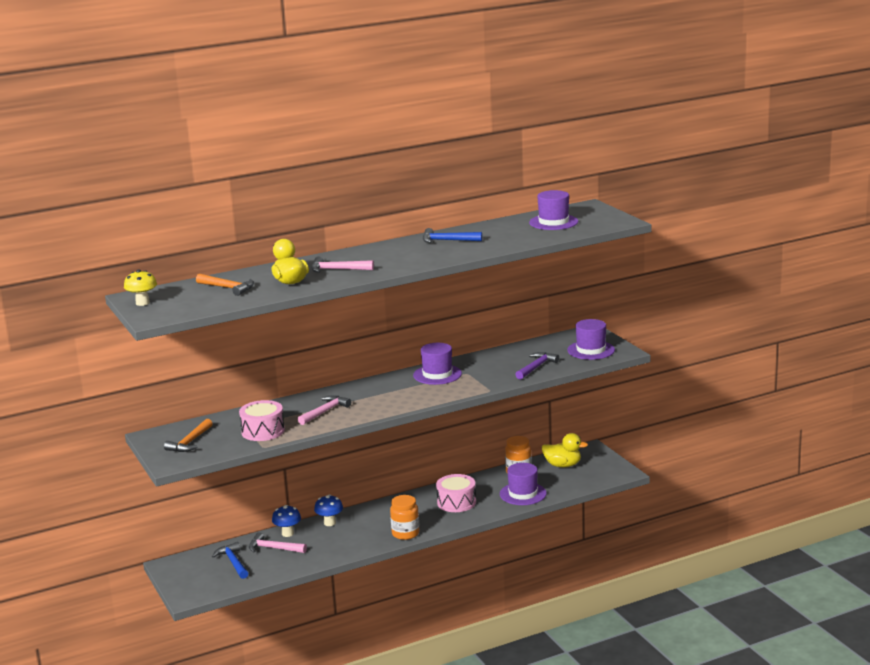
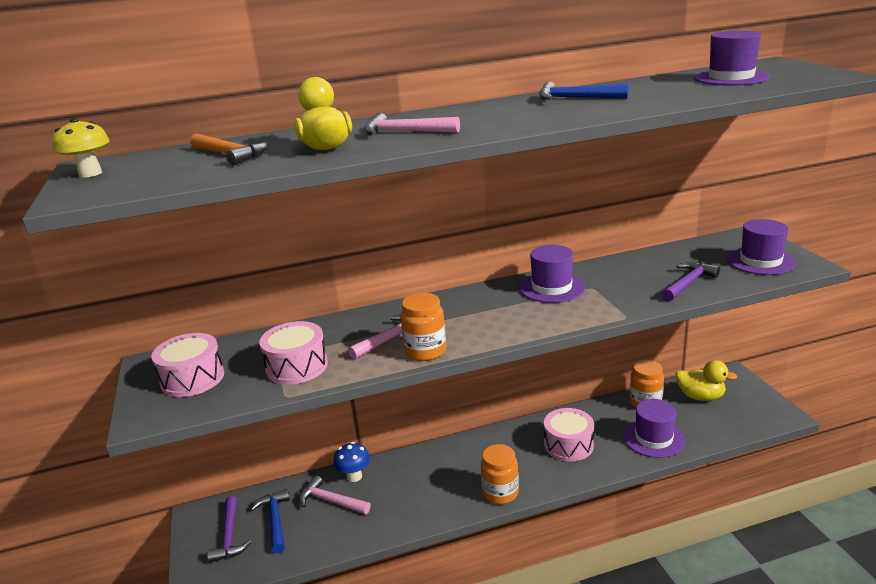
camera: 10 degrees right, 5 degrees up
(190, 442) = (192, 378): orange hammer -> pink drum
(201, 573) = (230, 536): none -> purple hammer
(329, 523) = (408, 464): blue mushroom -> none
(352, 417) = (425, 351): none -> orange jar

